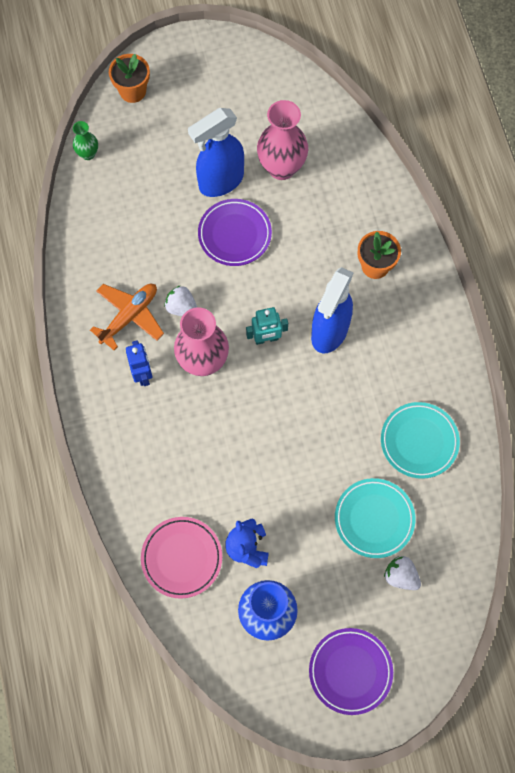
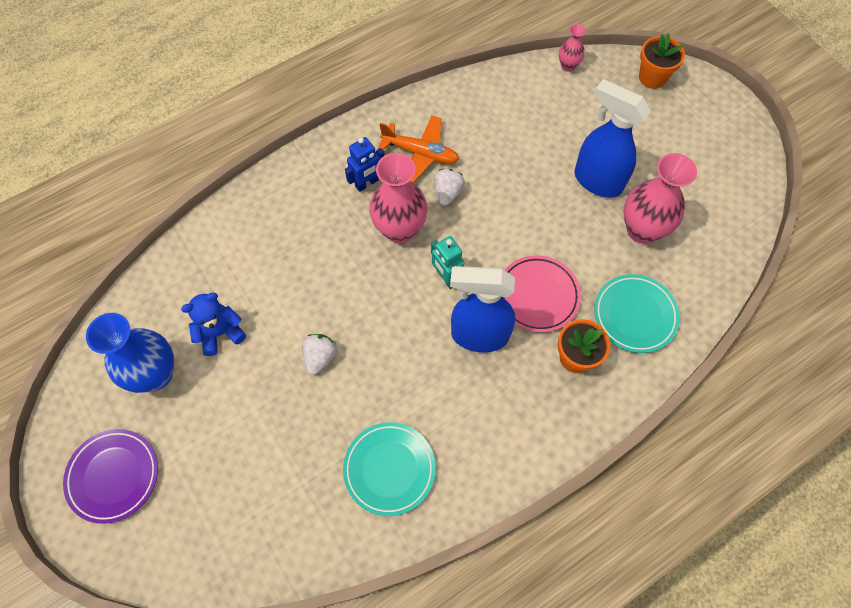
camera: 70 degrees right, 5 degrees down
(88, 154) = (568, 66): green vase -> pink vase
(182, 558) = (194, 278): pink plate -> pink plate (537, 295)
(234, 234) = (546, 212): purple plate -> none
(374, 519) = (286, 448): turquoise plate -> turquoise plate (634, 315)
(400, 576) = (229, 497): white strawberry -> white strawberry (320, 357)

